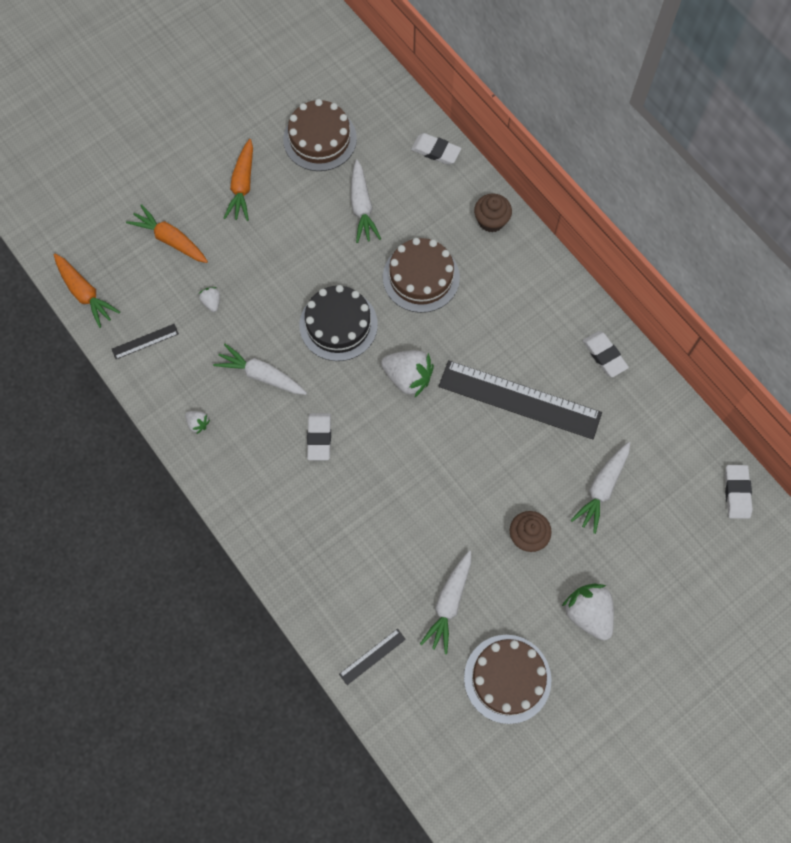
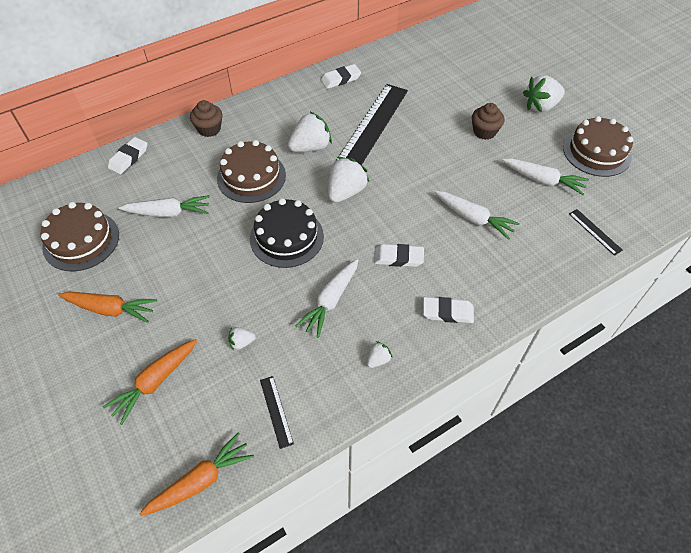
camera: 85 degrees left, 15 degrees down
(475, 333) = (310, 147): none -> white strawberry
(602, 488) = (445, 90): white carrot -> white carrot (473, 218)
(736, 492) = (448, 31): white eraser -> white eraser (447, 312)

